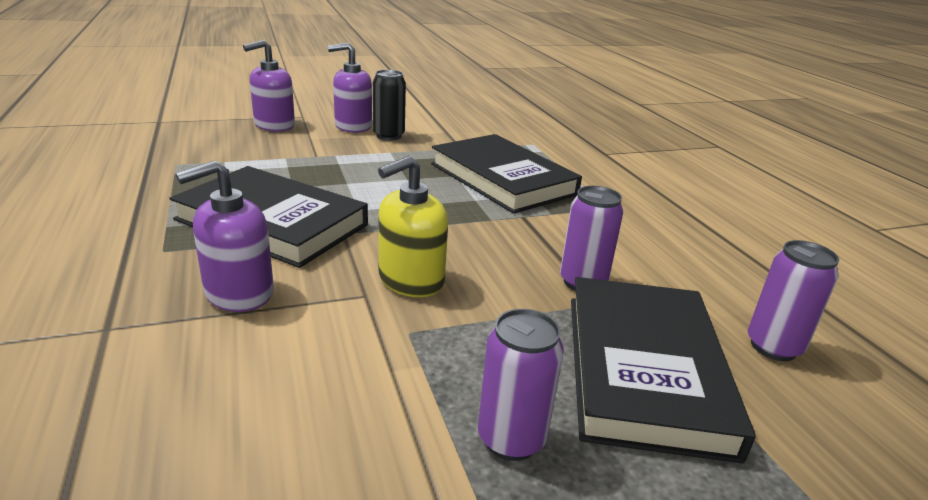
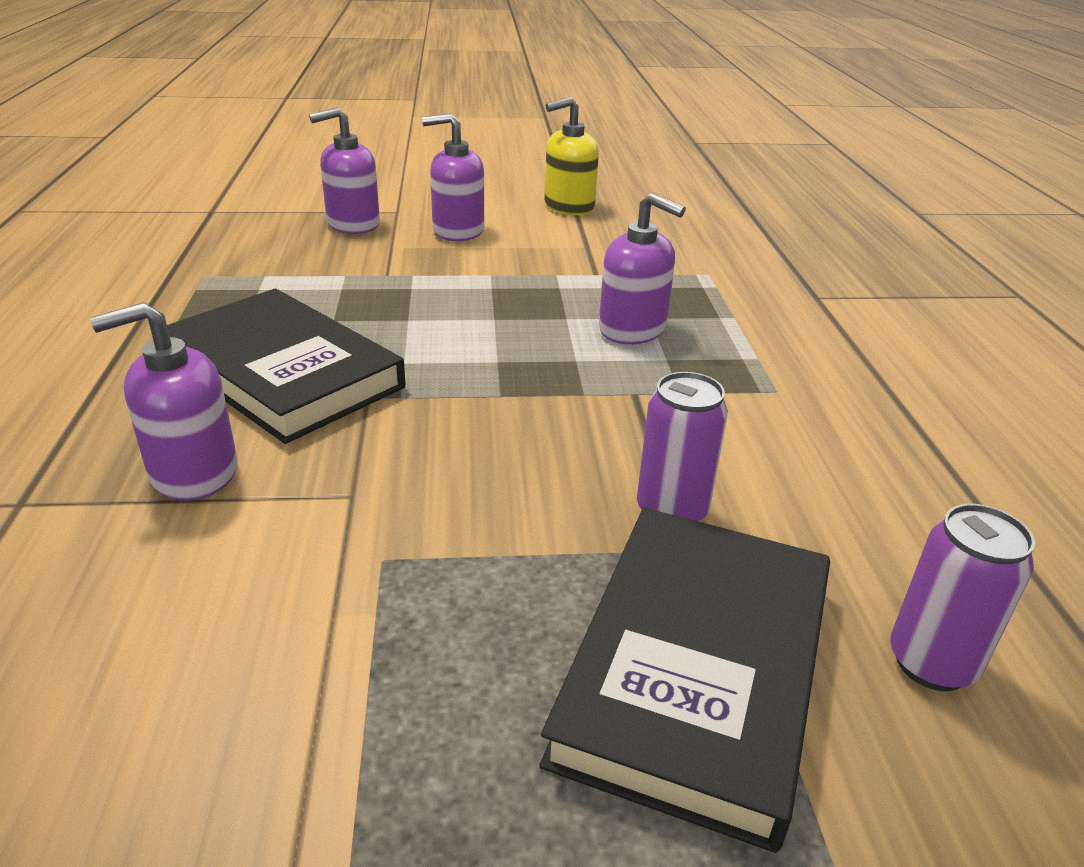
camera: 15 degrees right, 5 degrees up
(388, 136) = (500, 249): black can -> none
(410, 280) = (423, 479): yellow soap dispenser -> yellow soap dispenser (568, 207)
(502, 179) = (632, 329): black book -> purple soap dispenser
(511, 439) = (443, 747): purple can -> none

